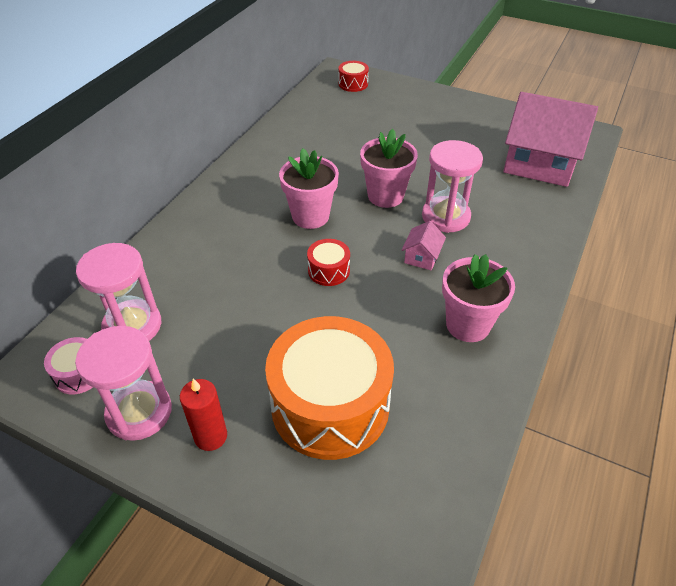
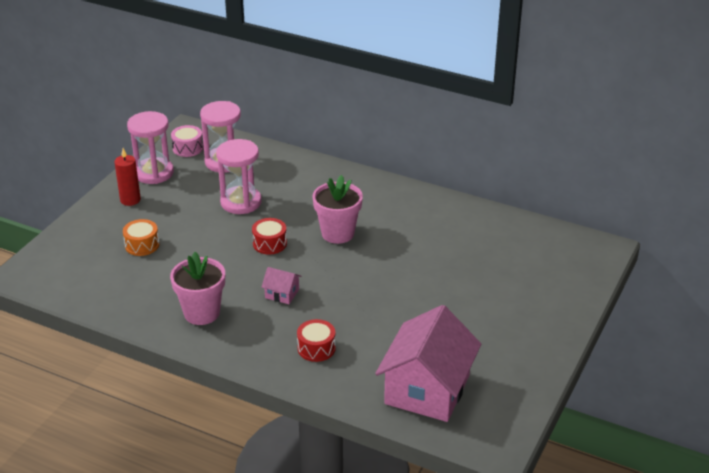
camera: 90 degrees right, 10 degrees down
(330, 405) = (142, 245): orange drum -> orange drum, size x0.43
(353, 84) = (575, 259): red drum -> red drum (316, 348)
(385, 196) = (366, 276): pink flower pot -> none
(445, 217) = (335, 312): pink hourglass -> pink hourglass (241, 202)

